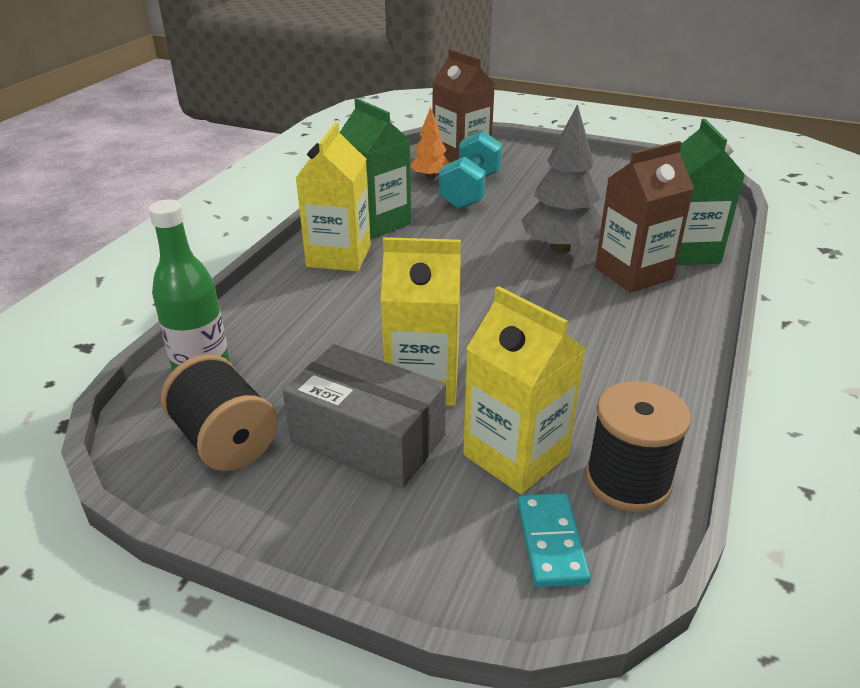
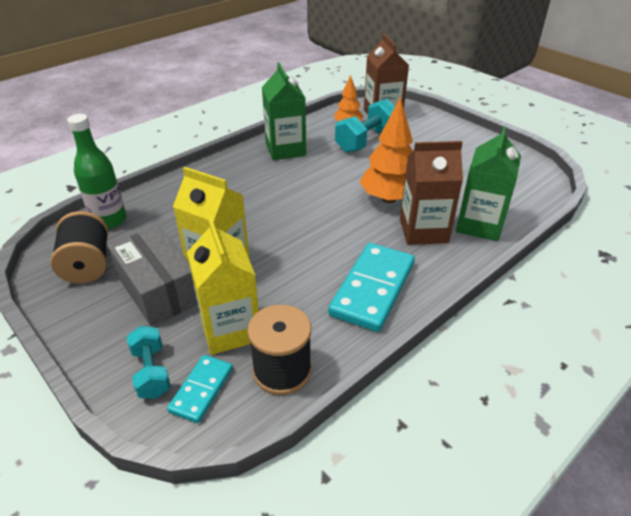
camera: 25 degrees right, 5 degrees up
(339, 256) = (243, 167): yellow carton -> none
(461, 546) = (151, 372): none -> turquoise dumbbell
(560, 248) = (389, 198): grey tree -> orange tree
(639, 352) = (372, 289): none -> turquoise domino

